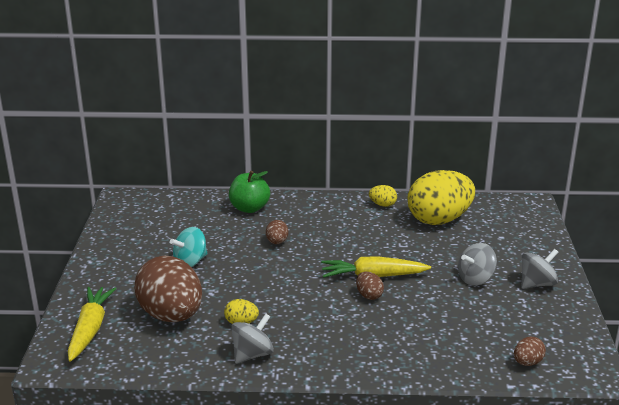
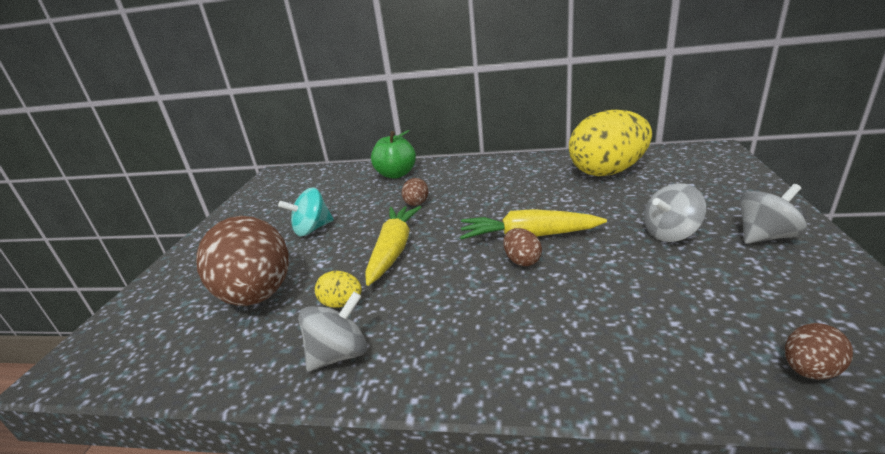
camera: 10 degrees right, 0 degrees up
(90, 329) = (148, 316): yellow carrot -> yellow carrot (393, 250)
(382, 205) = (540, 162): yellow egg -> none

